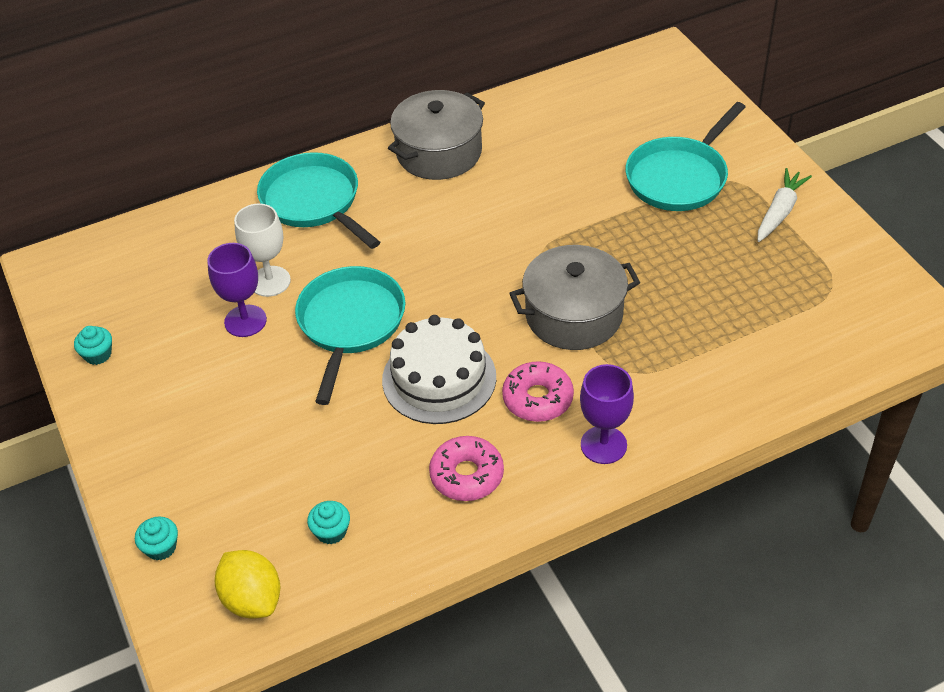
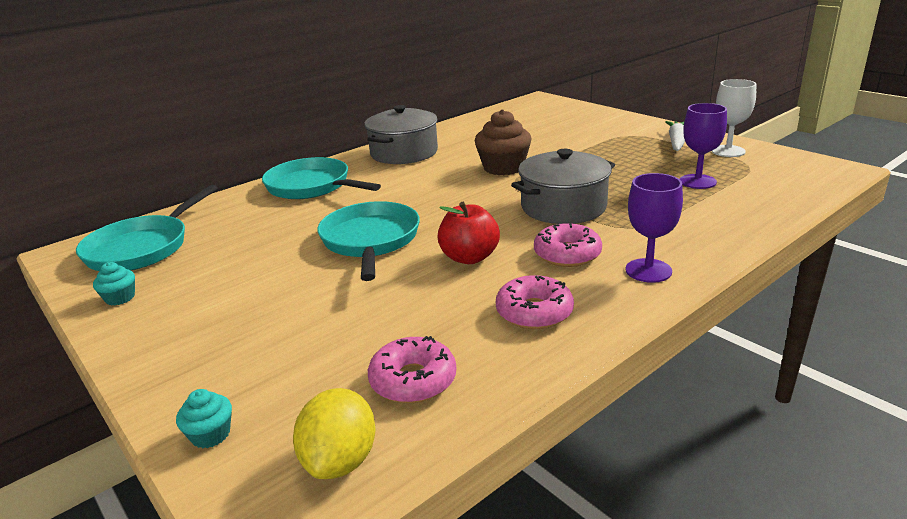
camera: 15 degrees left, 20 degrees down
(245, 321) = (270, 254): purple goblet -> purple goblet (697, 181)
(252, 599) = (340, 461): yellow lemon -> yellow lemon turned 60 degrees clockwise
(270, 281) = (286, 229): white goblet -> white goblet (728, 151)
(331, 531) = (413, 380): turquoise cupcake -> pink donut
(439, 378) = (469, 257): white cake -> red apple
(543, 217) = (503, 167): none -> brown cupcake
(680, 177) = (592, 139): turquoise pan -> turquoise pan (143, 247)

